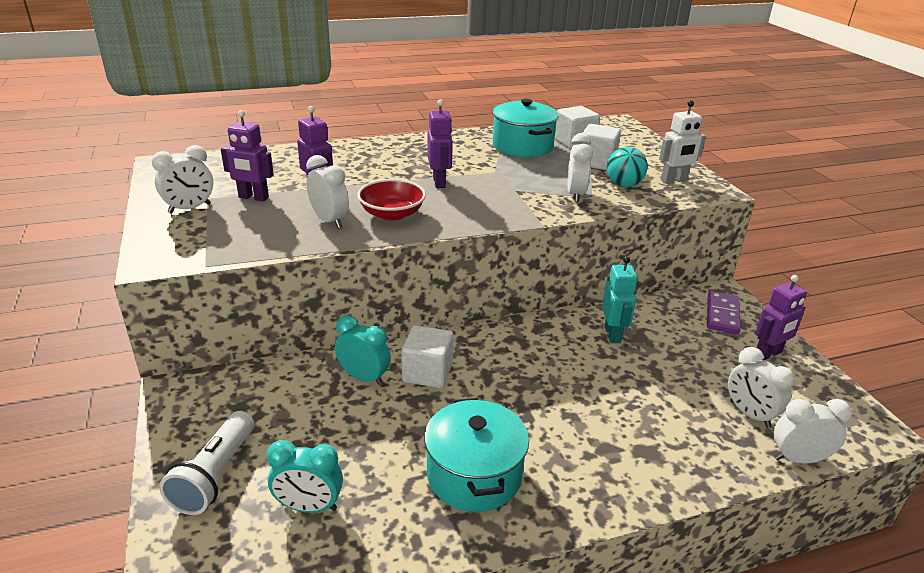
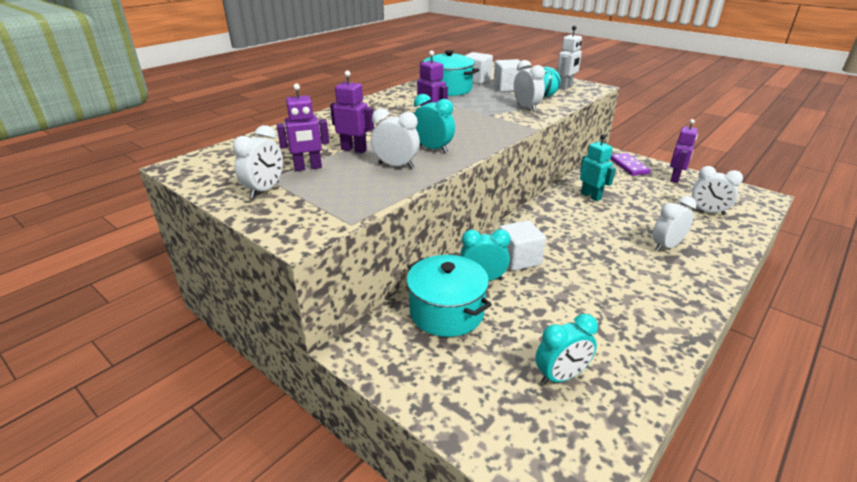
camera: 30 degrees left, 0 degrees up
(215, 475) = (469, 391): white flashlight -> none
(392, 214) = (433, 149): red bowl -> turquoise clock
(474, 475) = (627, 306): turquoise pot -> turquoise pot (446, 312)
(798, 459) = (755, 224): white clock -> white clock (666, 246)

